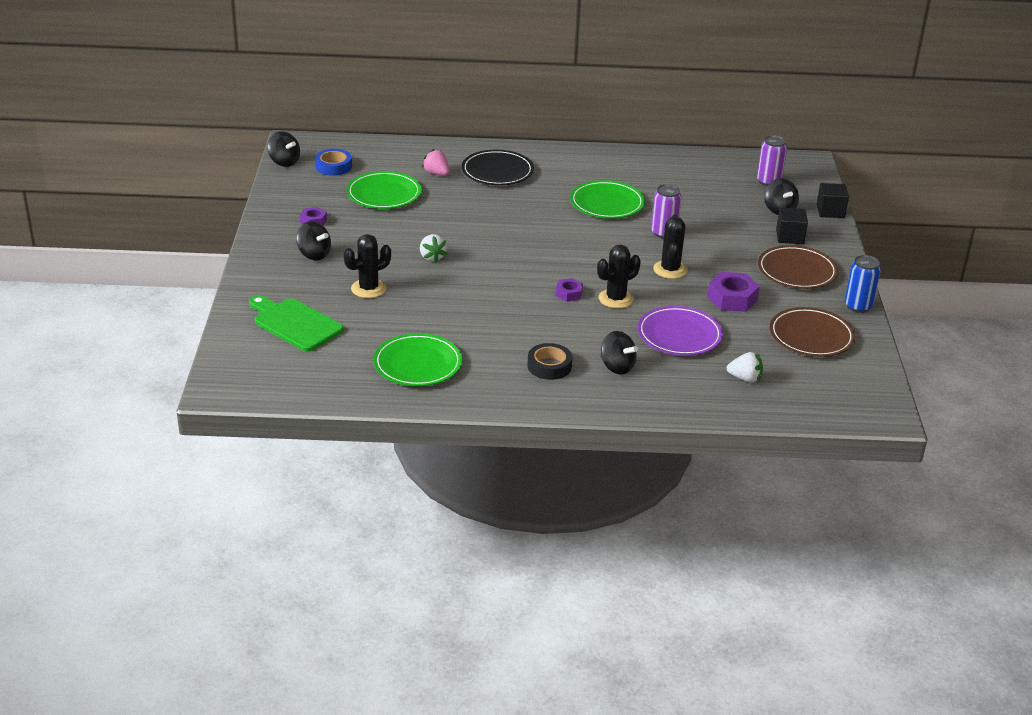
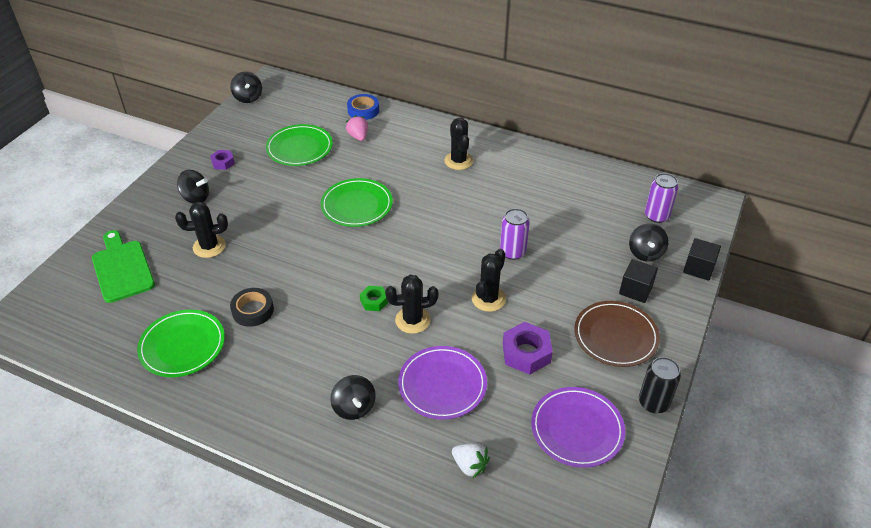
camera: 25 degrees right, 10 degrees up
(314, 254) = (195, 198): black spinning top -> black spinning top turned 45 degrees counterclockwise
(333, 166) = (282, 110): blue tape -> blue tape (363, 110)
(432, 257) = (287, 226): white strawberry -> none
(497, 171) = (411, 146): black plate -> none
(549, 366) = (293, 386): black tape -> black tape (253, 310)
(555, 175) = (458, 161): none -> black cactus
(569, 293) = (374, 301): purple nut -> green nut
(607, 203) = (482, 204): green plate -> green plate (357, 205)
(811, 336) = (577, 429): brown plate -> purple plate
(858, 306) = (653, 403): blue can -> black can

